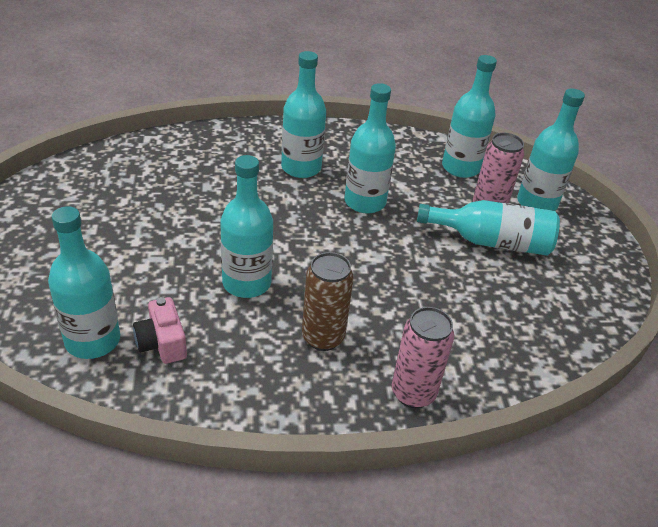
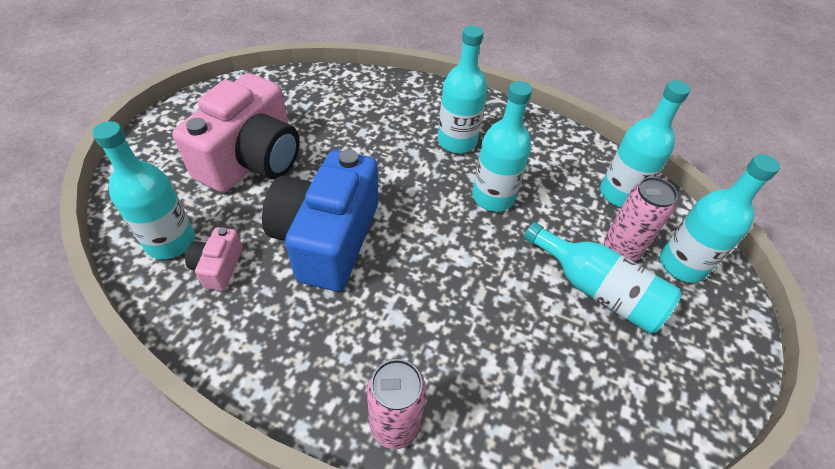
camera: 30 degrees right, 10 degrees up
(116, 243) = (252, 159): none -> pink camera
(246, 283) = (327, 238): turquoise bottle -> blue camera
(323, 337) = (353, 323): brown can -> none

